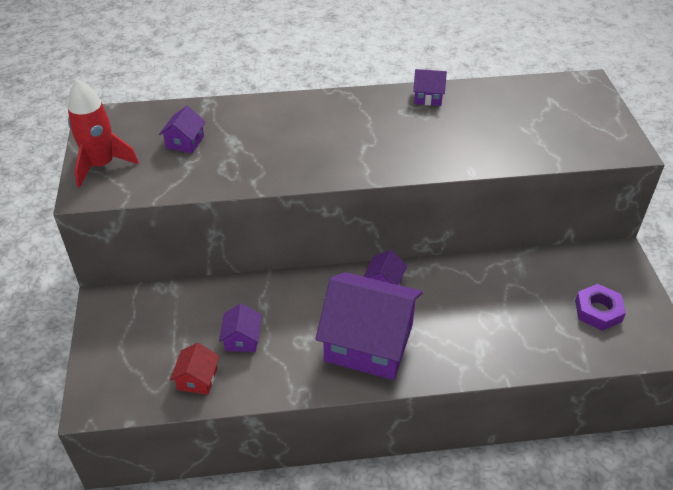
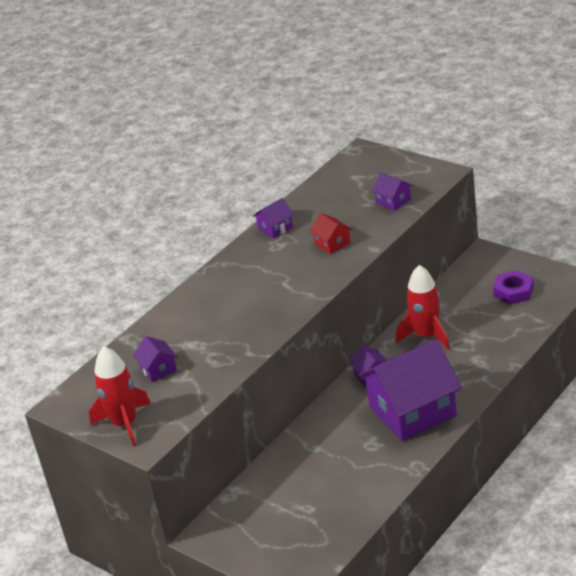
camera: 40 degrees left, 10 degrees down
(197, 379) = (341, 514): red house -> red house (332, 243)
(242, 339) = (333, 474): purple house -> purple house (393, 201)
(472, 287) = (426, 336): none -> red rocket

